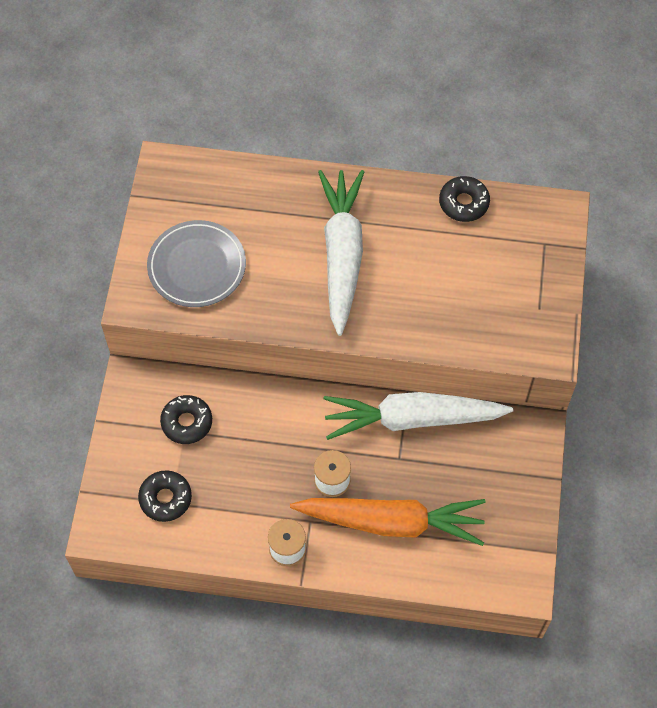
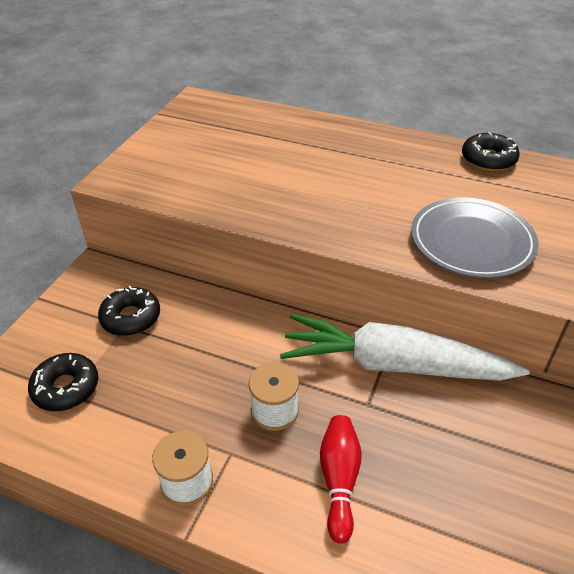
camera: 15 degrees right, 20 degrees down
(197, 266) = (191, 164): grey plate -> grey plate (471, 241)
(342, 254) = (346, 177): white carrot -> none
(391, 522) = (339, 480): orange carrot -> red bowling pin

